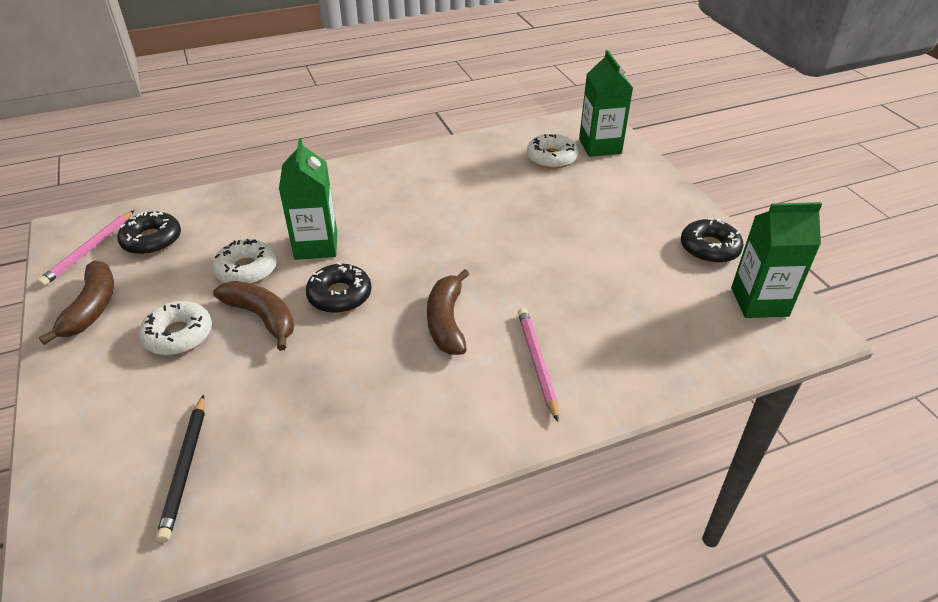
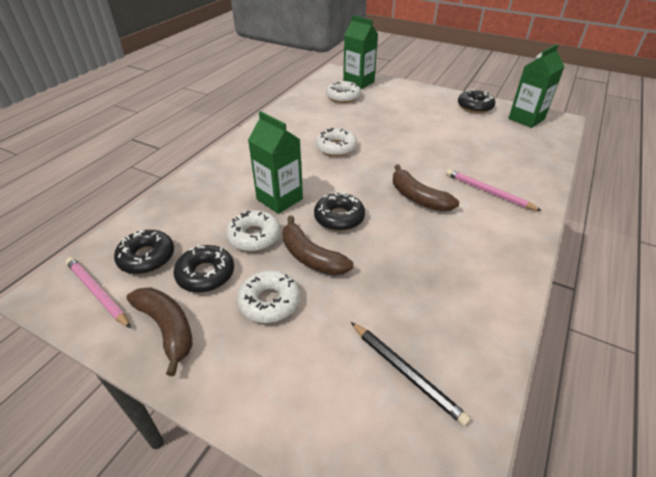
camera: 40 degrees left, 0 degrees up
(89, 250) = (97, 293): pink pencil -> pink pencil turned 150 degrees clockwise
(169, 281) = (206, 274): none -> black donut
(262, 317) = (311, 257): brown banana -> brown banana turned 135 degrees counterclockwise
(449, 218) = (336, 147): none -> white donut

